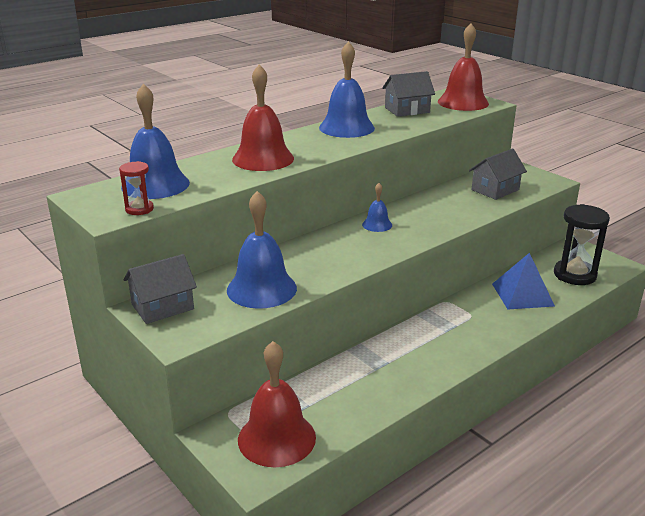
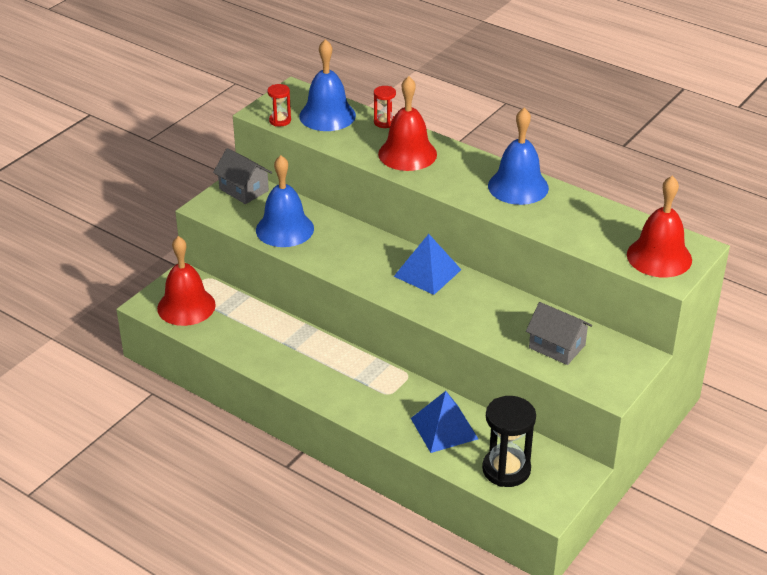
camera: 75 degrees right, 10 degrees up
(196, 161) = (384, 122): none -> red hourglass
(377, 224) = (427, 273): blue bell -> blue pyramid
(407, 110) = (602, 218): grey house -> none

